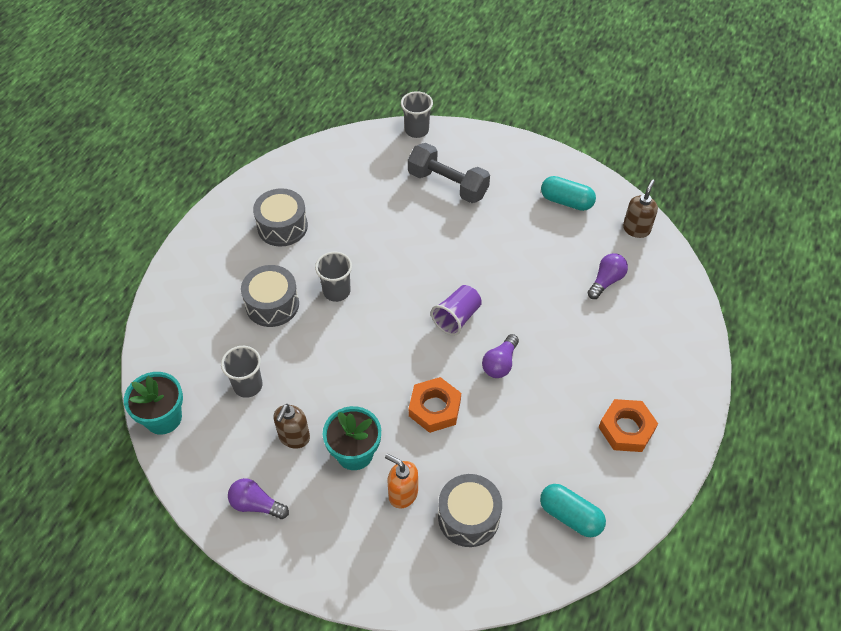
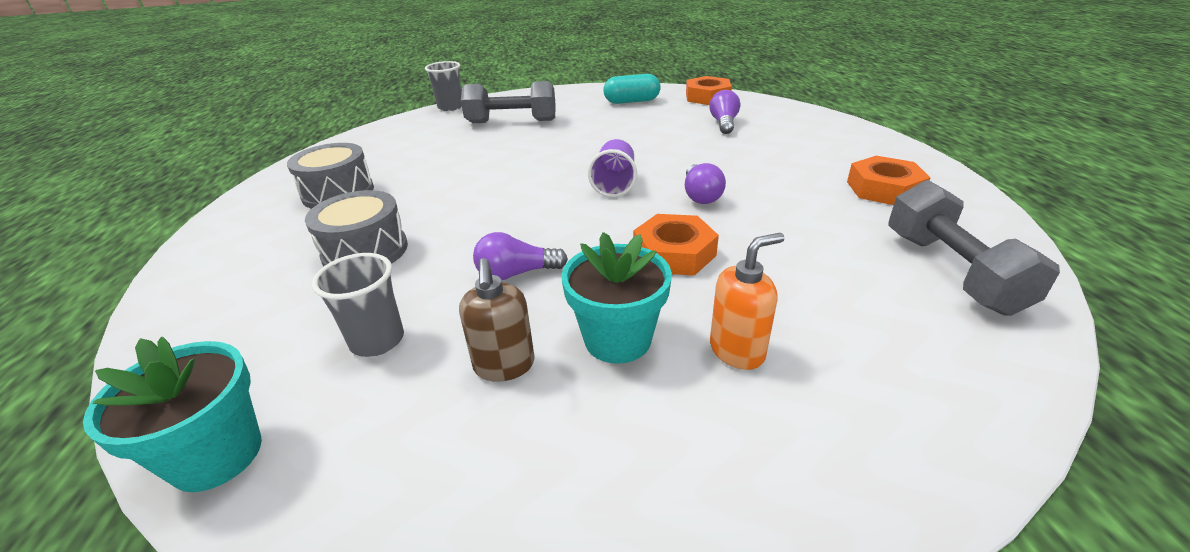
camera: 30 degrees left, 20 degrees down
(256, 505) = (506, 498): purple light bulb -> purple light bulb (516, 273)
(336, 291) = (450, 213): grey cup -> none
(403, 494) = (737, 350): orange soap dispenser -> orange soap dispenser turned 150 degrees clockwise
(468, 517) = (851, 330): grey drum -> none
(570, 516) = (951, 271): turquoise capsule -> grey dumbbell
(636, 229) = (707, 97): brown soap dispenser -> orange nut

